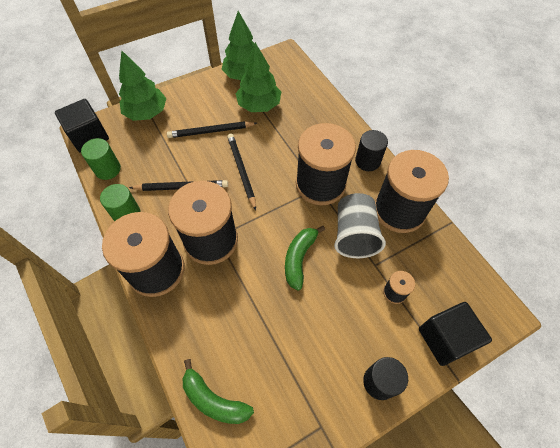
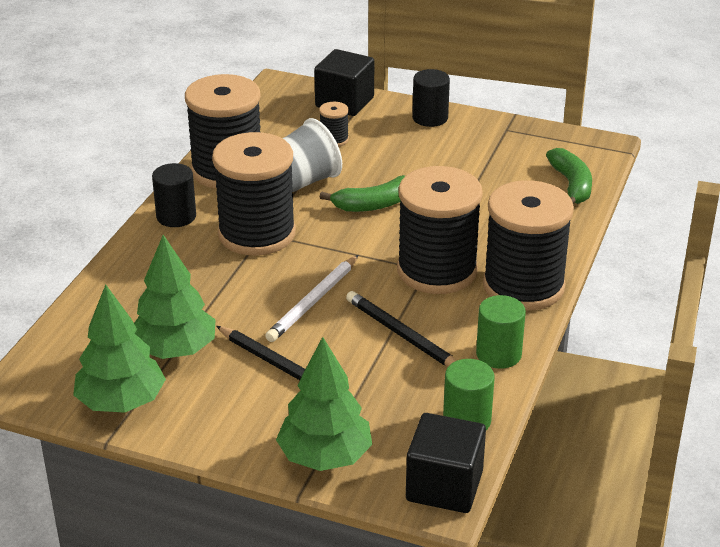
camera: 130 degrees left, 25 degrees down
(241, 171) = (313, 301): black pencil -> white pencil

